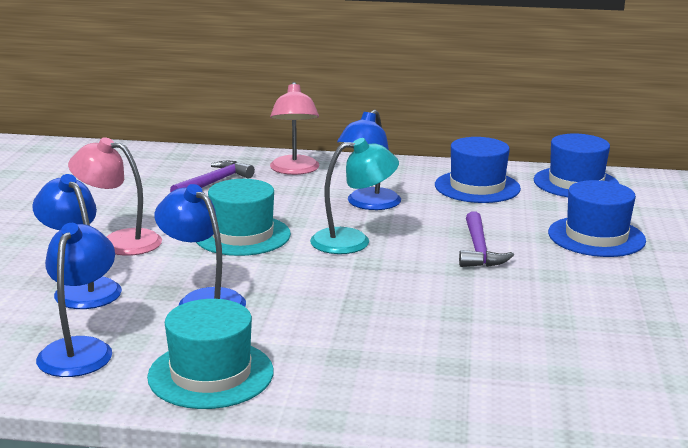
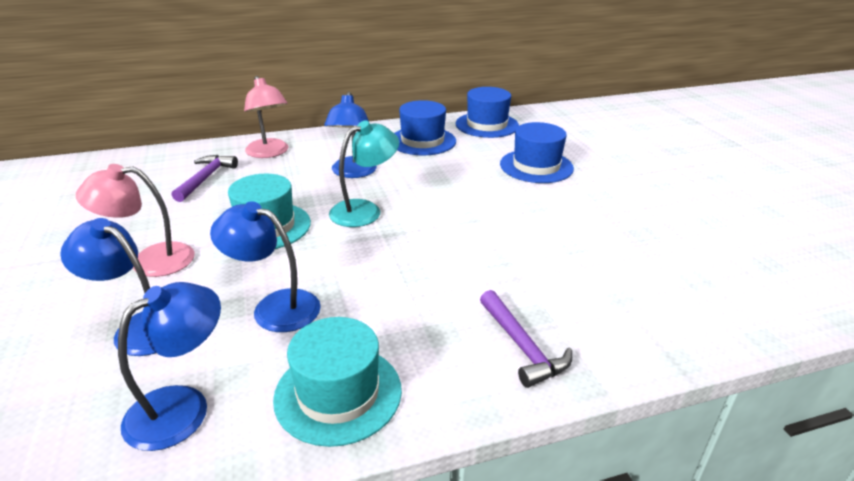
camera: 25 degrees left, 10 degrees up
(80, 349) = (182, 406): blue lamp -> blue lamp turned 60 degrees clockwise
(479, 250) = (467, 196): purple hammer -> purple hammer (522, 346)

